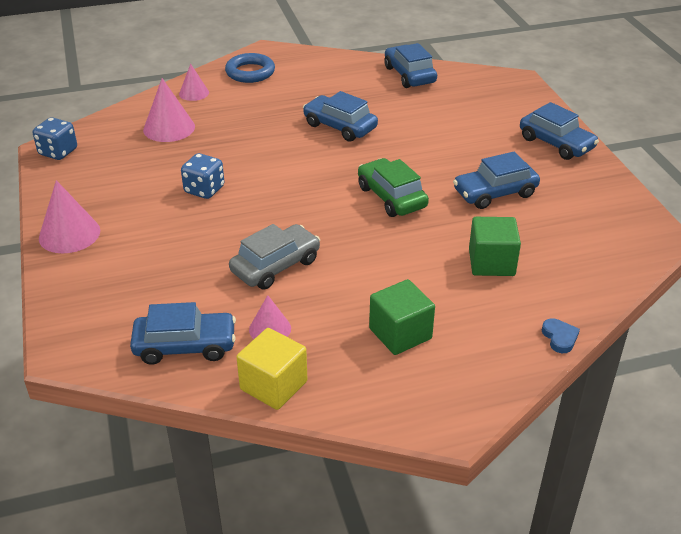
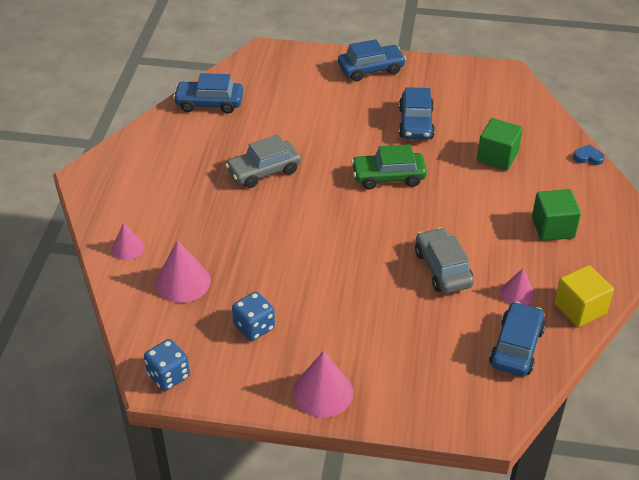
camera: 65 degrees left, 5 degrees up
(204, 190) = (308, 283): blue dice -> blue dice (254, 327)
(250, 72) = (119, 198): blue ring -> none
(340, 126) = (264, 171): blue car -> grey car

